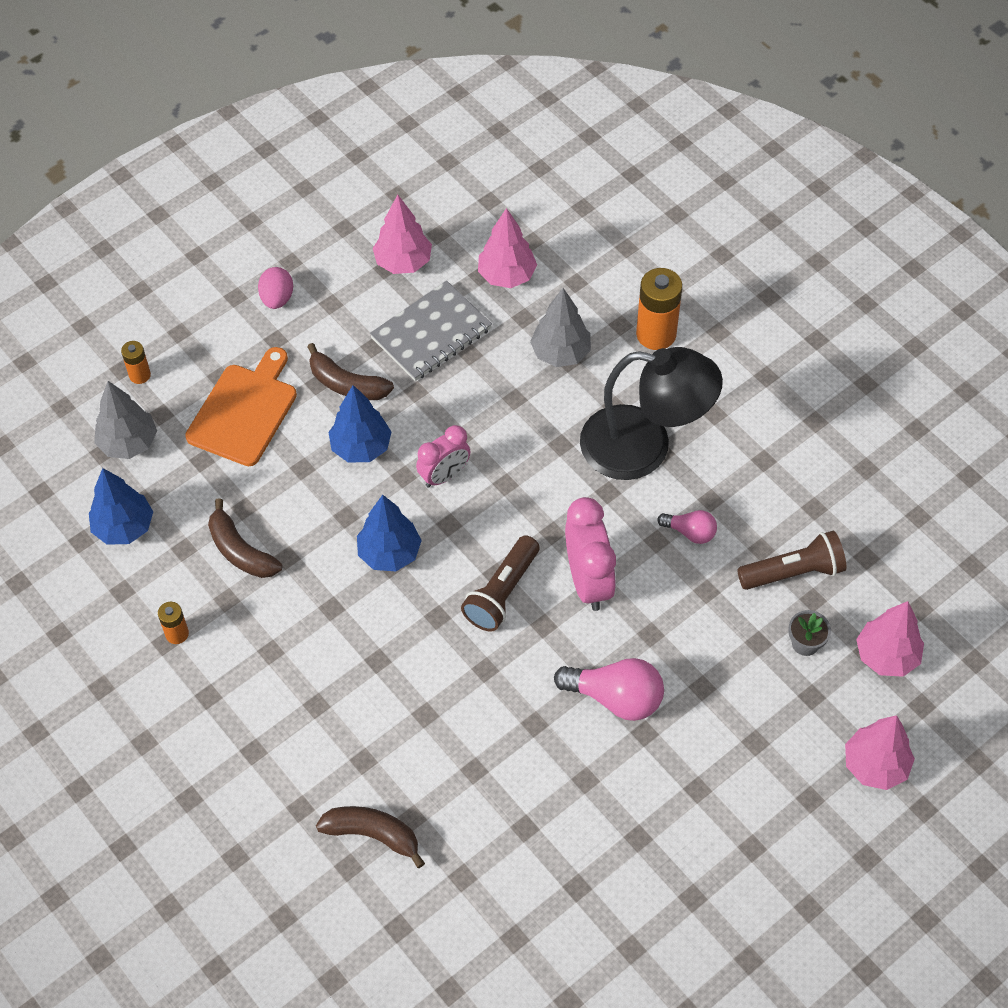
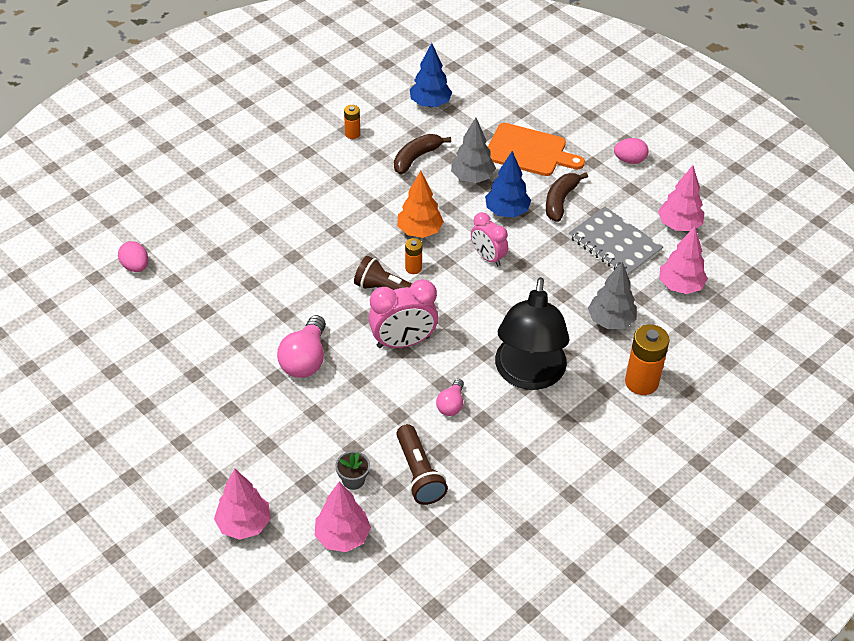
camera: 85 degrees right, 10 degrees down
(128, 443) = (495, 99): grey tree -> grey tree (472, 178)
(140, 375) = (551, 99): orange battery -> orange battery (413, 268)
(373, 835) = (206, 234): brown banana -> none
(389, 553) = (419, 231): blue tree -> orange tree
(432, 932) = (135, 266): none -> pink egg

